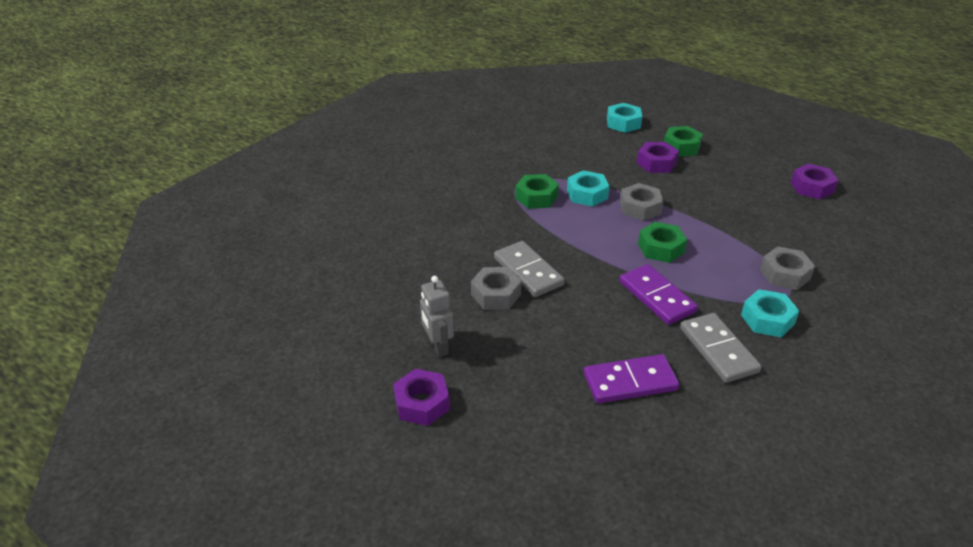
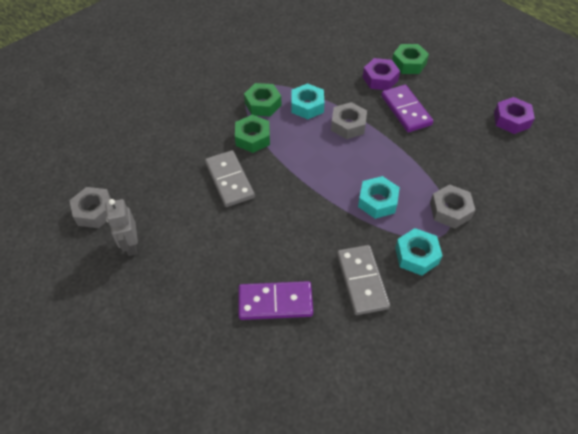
camera: 10 degrees right, 15 degrees up
(422, 403) = (101, 298): purple nut -> none
(496, 294) = (195, 200): grey nut -> grey nut (94, 211)
(623, 123) = (366, 33): turquoise nut -> turquoise nut (377, 201)
(656, 297) = (329, 220): purple domino -> purple domino (405, 110)
(660, 248) = (351, 170): green nut -> green nut (252, 138)

